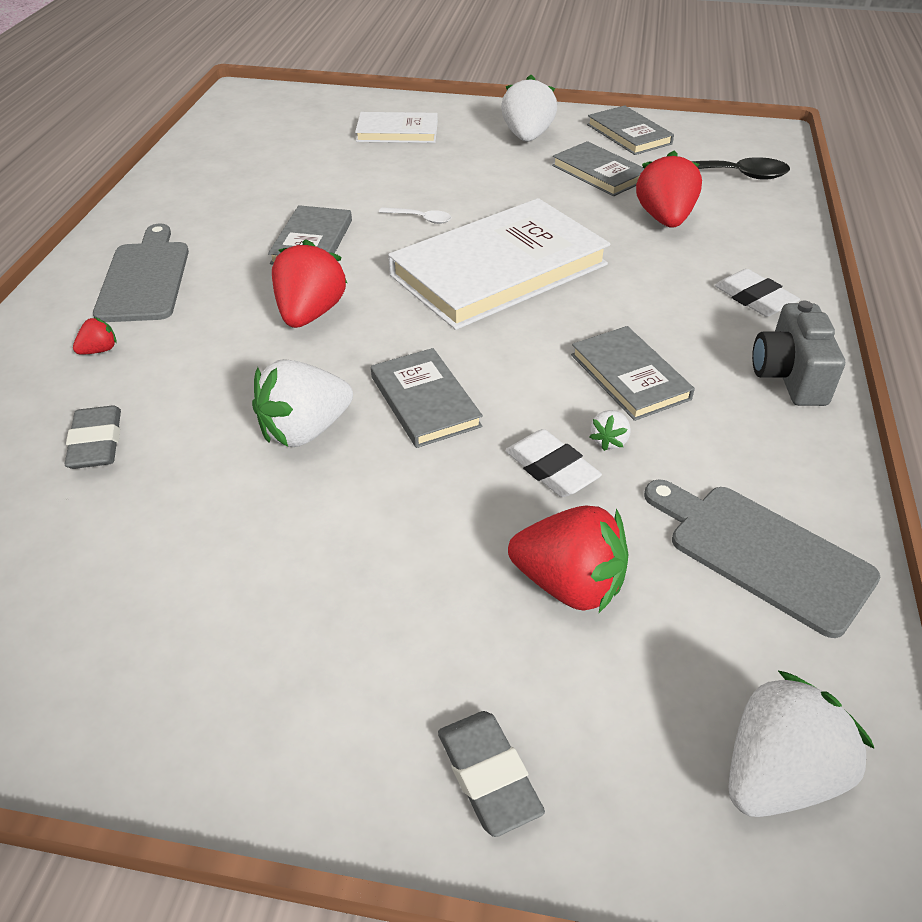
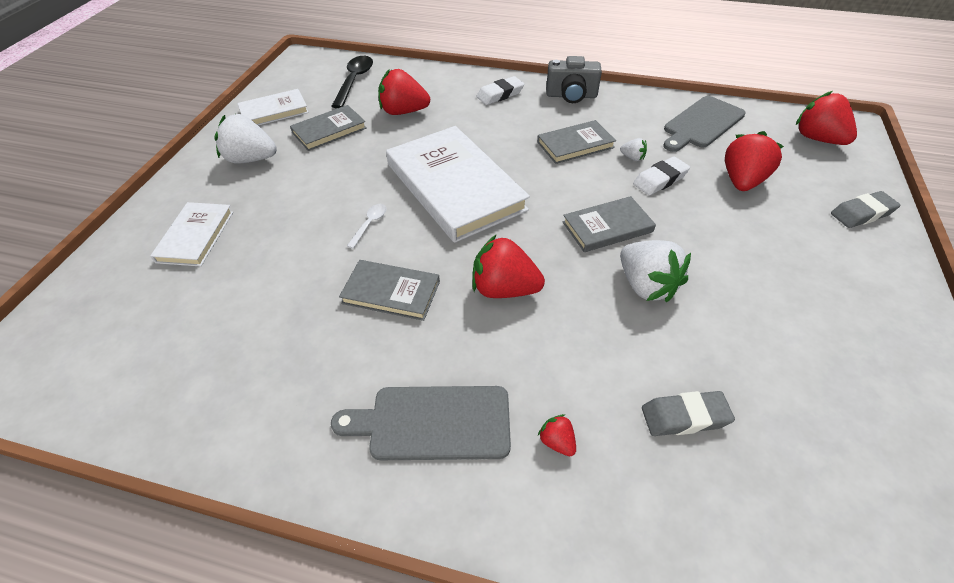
camera: 85 degrees left, 5 degrees up
(629, 134) = (274, 111): grey book -> white book
(778, 774) = (817, 139): white strawberry -> red strawberry

